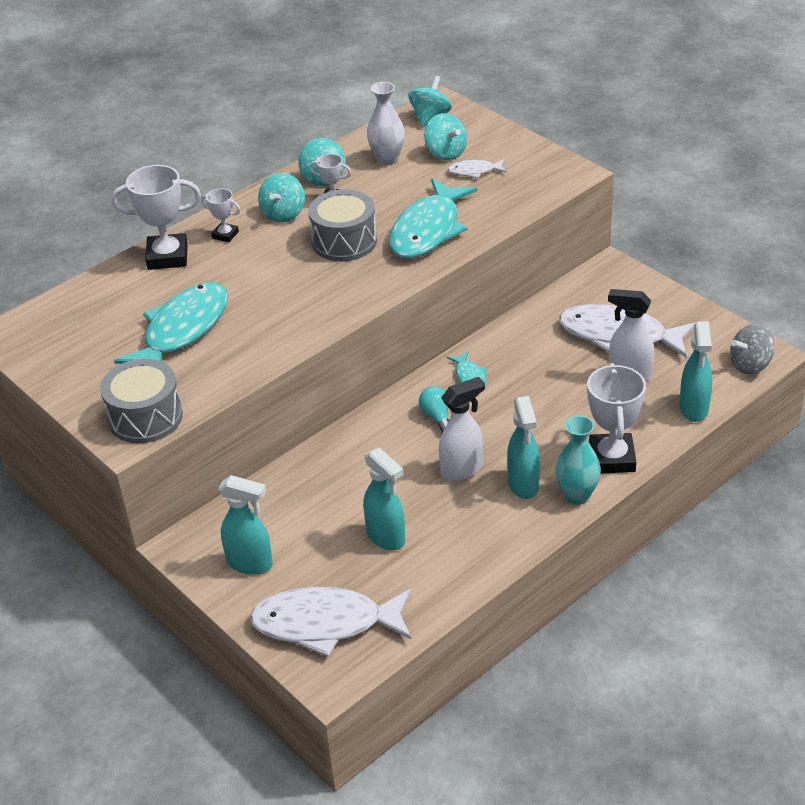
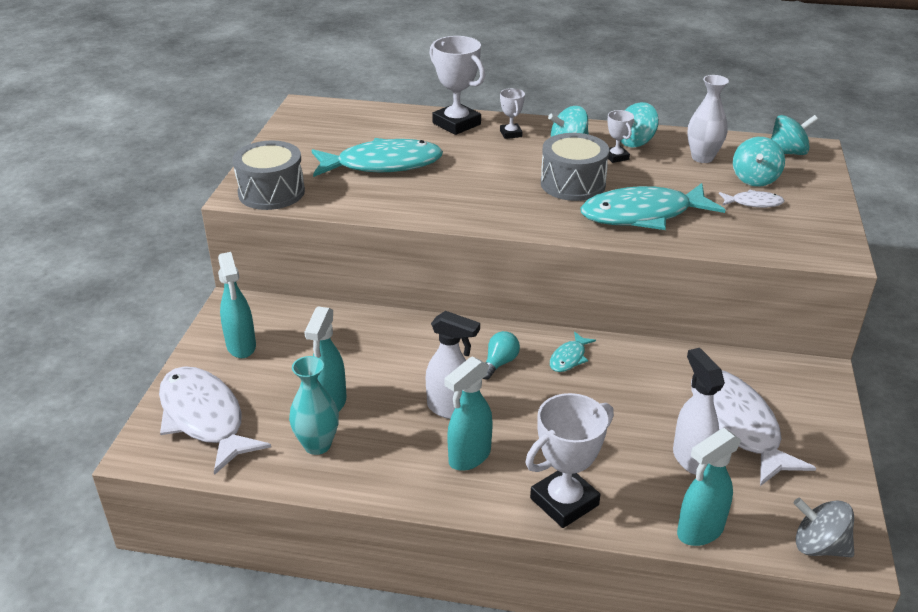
camera: 50 degrees right, 5 degrees down
(474, 171) = (753, 203): white fish -> white fish turned 135 degrees clockwise
(577, 495) = (489, 501): turquoise vase -> turquoise vase (317, 445)

